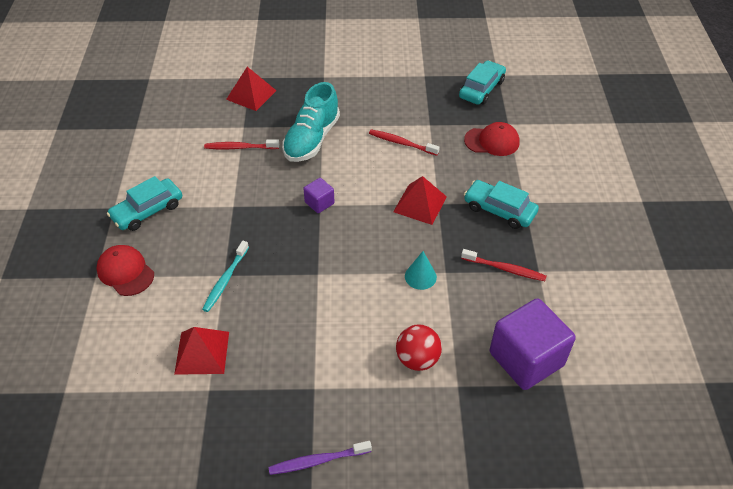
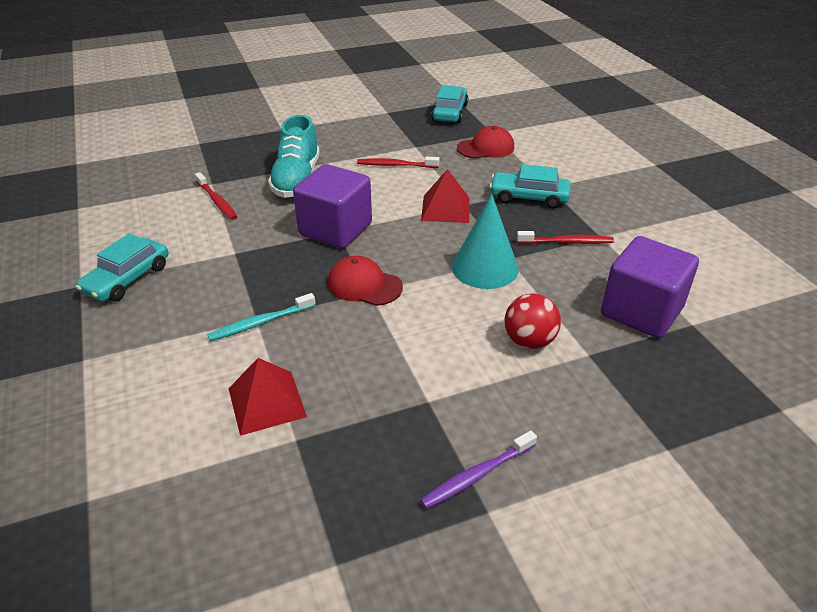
camera: 20 degrees left, 10 degrees down
(125, 272) = (123, 345): red cap -> red cap (364, 285)
(225, 280) = (260, 323): turquoise toothbrush -> turquoise toothbrush turned 60 degrees clockwise
(240, 147) = (217, 201): red toothbrush -> red toothbrush turned 105 degrees counterclockwise
(251, 95) = (207, 156): red pyramid -> none
(319, 203) = (335, 230): purple cube -> purple cube, size x2.12
(420, 276) = (485, 268): turquoise cone -> turquoise cone, size x1.79

